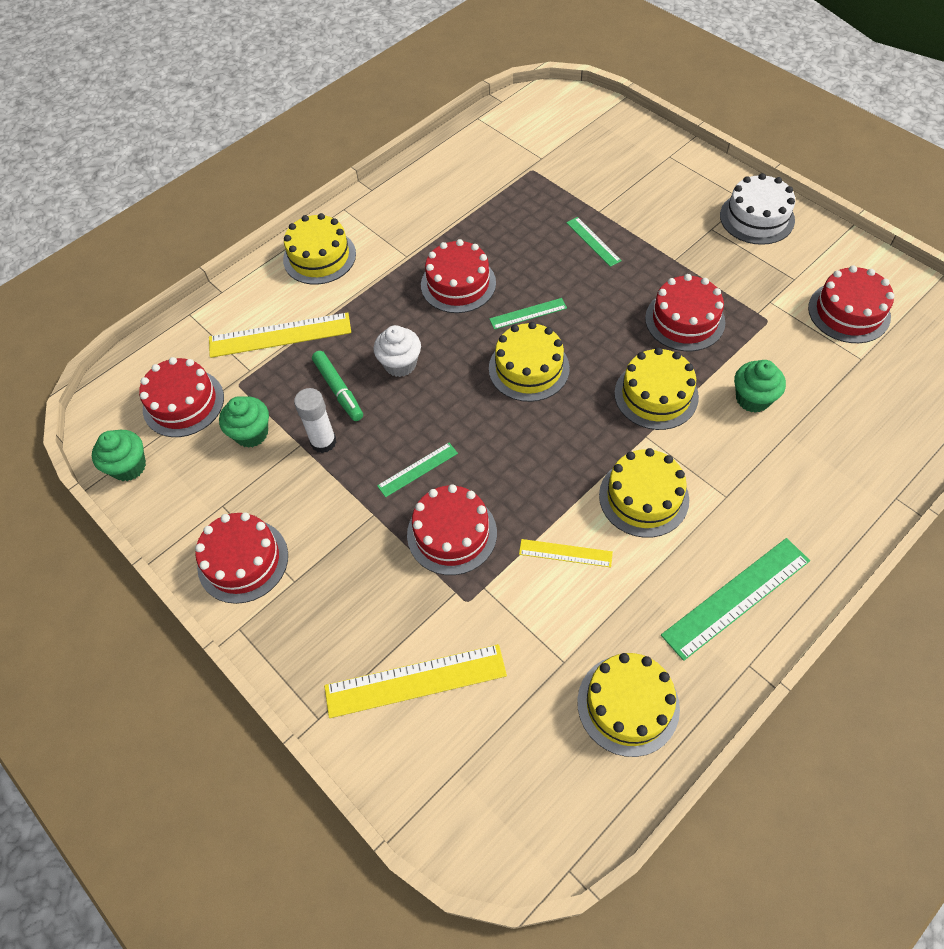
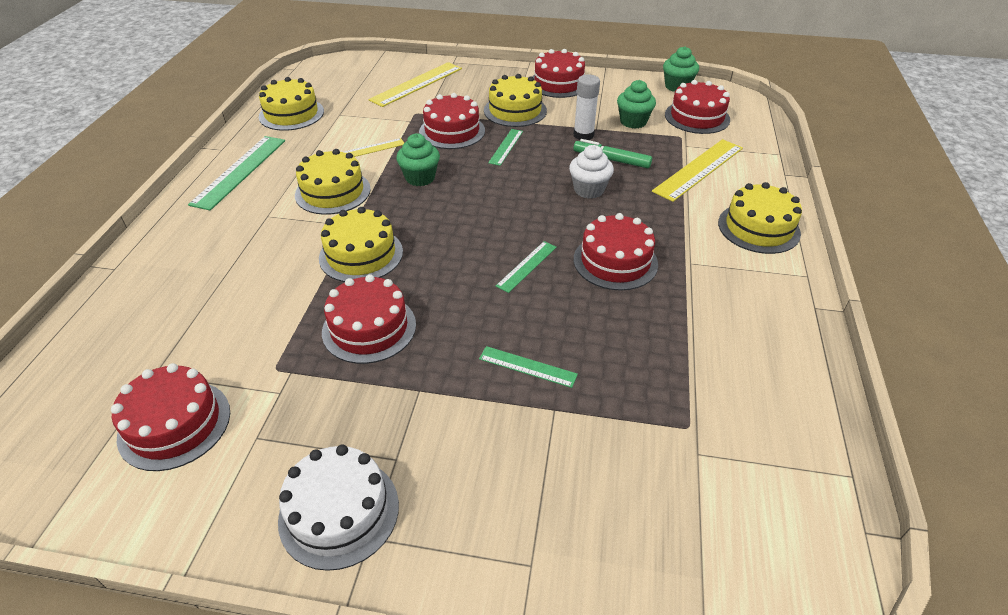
camera: 140 degrees right, 15 degrees down
(529, 368) = (486, 228): yellow cake -> yellow cake (515, 110)
(752, 399) = (267, 288): green cupcake -> green cupcake (420, 178)

